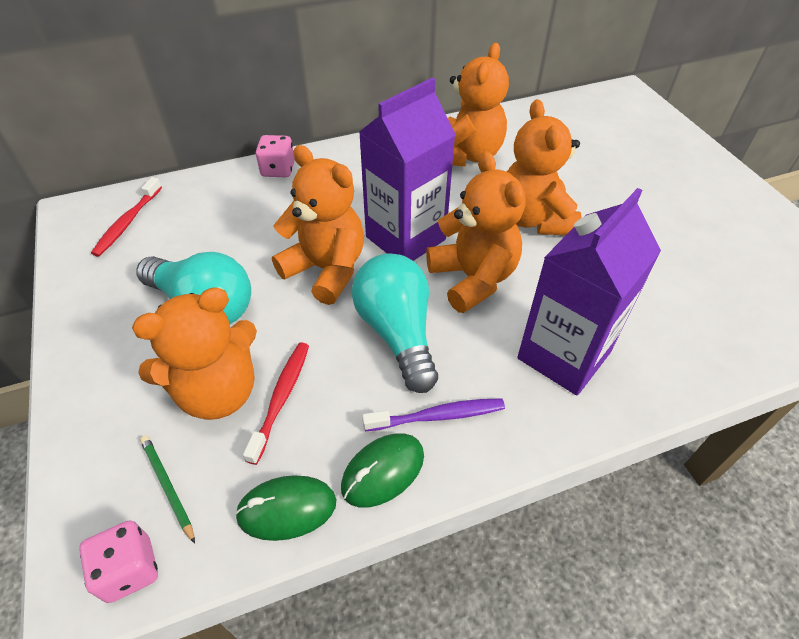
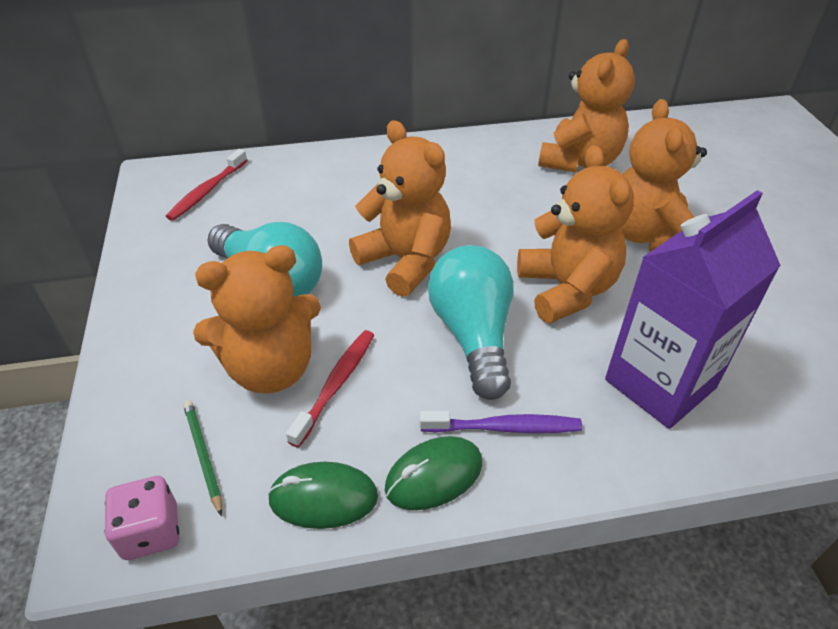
camera: 10 degrees right, 5 degrees down
(278, 170) = (370, 155): pink dice -> none
(405, 238) = (497, 239): purple carton -> none

